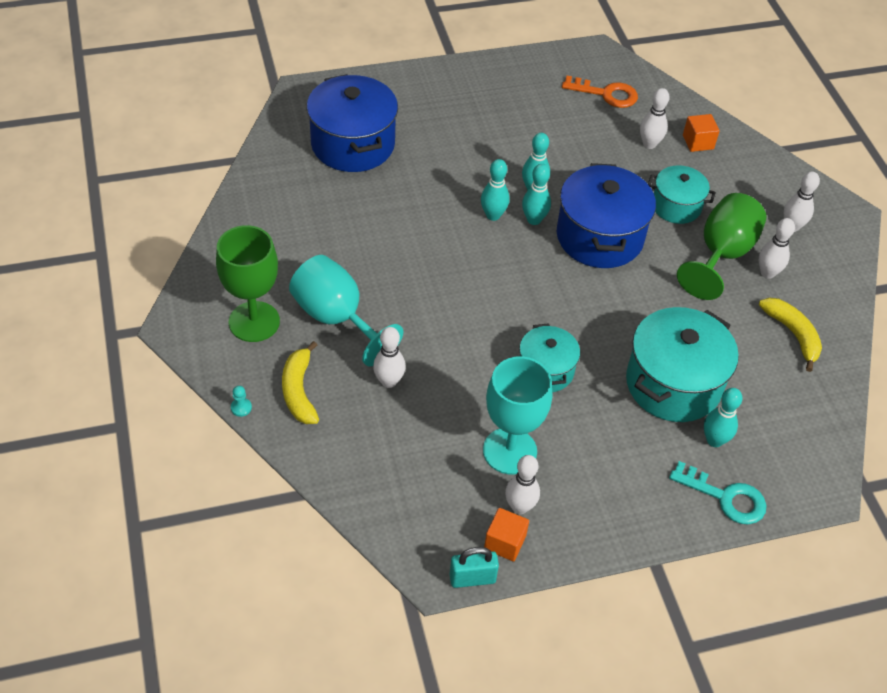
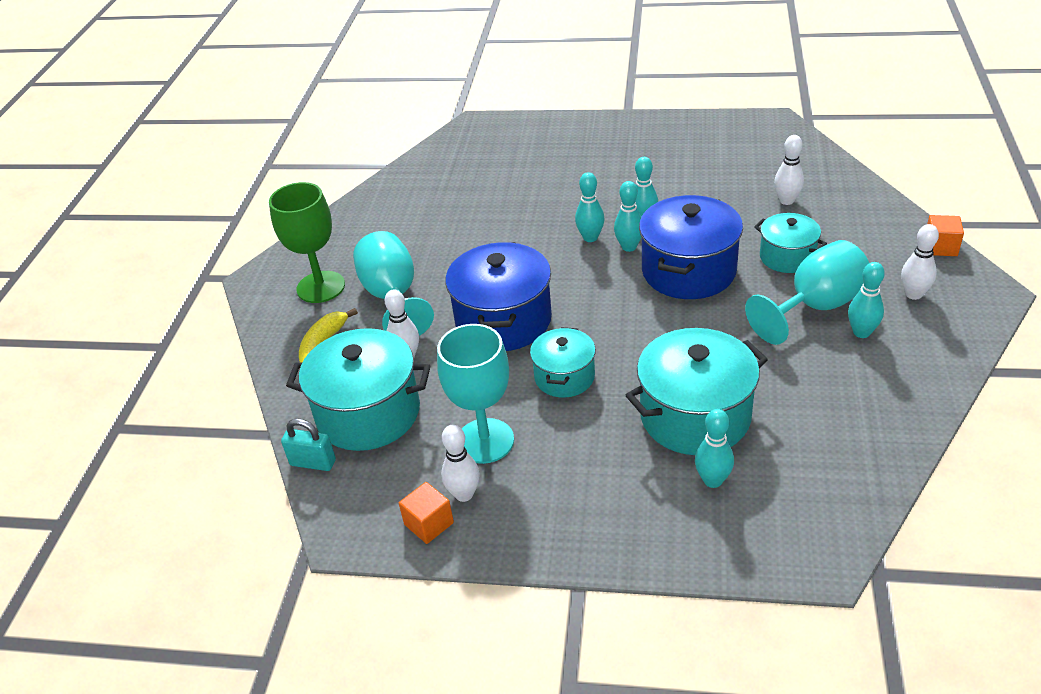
camera: 30 degrees right, 10 degrees down
(241, 408) = (264, 352): turquoise pawn -> none
(353, 144) = (494, 166): blue pot -> blue pot (503, 320)
(387, 449) = (368, 413): none -> turquoise pot
(472, 578) = (376, 549): turquoise padlock -> turquoise padlock (313, 463)
(606, 94) = (763, 155): orange key -> none
(698, 142) = (842, 205): orange cube -> orange cube (940, 247)
(721, 254) = (815, 307): green goblet -> turquoise goblet
(725, 497) = (695, 540): turquoise key -> none
(767, 273) = (861, 332): white bowling pin -> turquoise bowling pin
(793, 334) = (862, 396): yellow banana -> none

